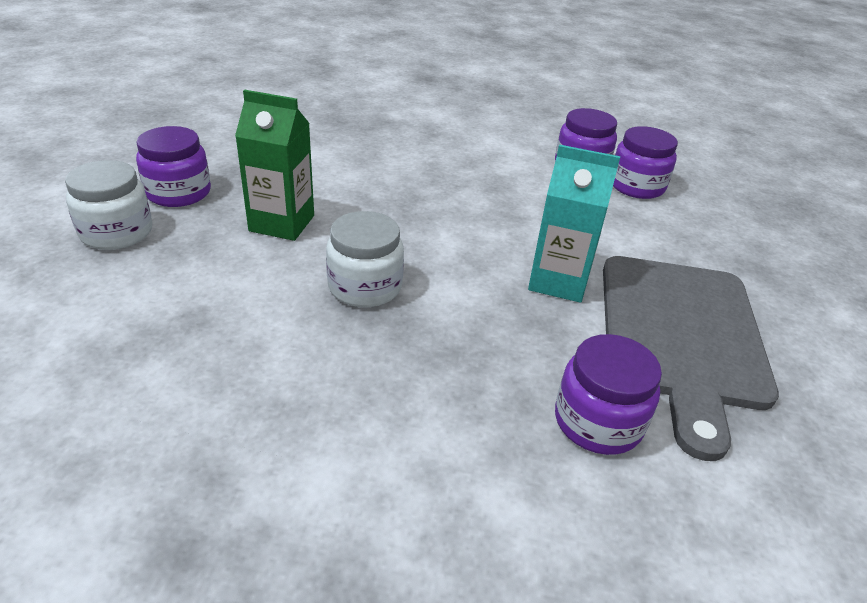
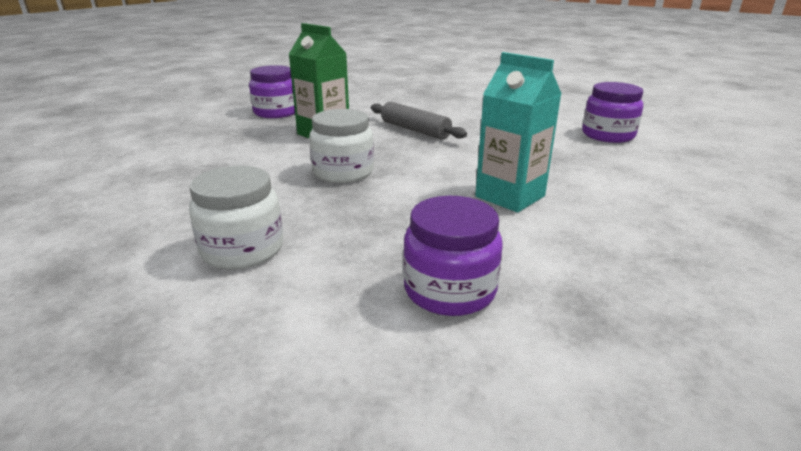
camera: 30 degrees right, 10 degrees down
(117, 232) = (219, 124): white jar -> white jar (242, 249)
(385, 195) = (415, 130): none -> grey rolling pin
(636, 186) = (655, 153): purple jar -> none
(681, 335) = (604, 253): grey cutting board -> none

